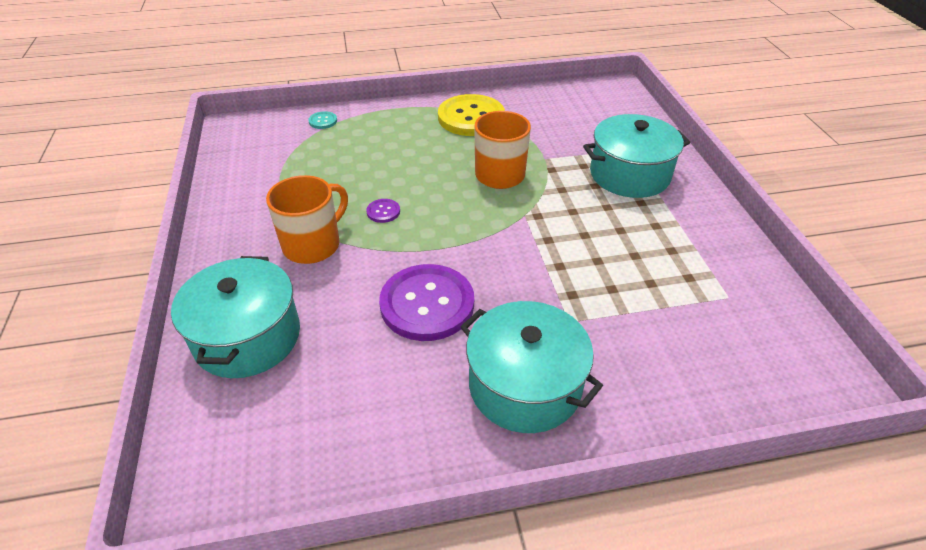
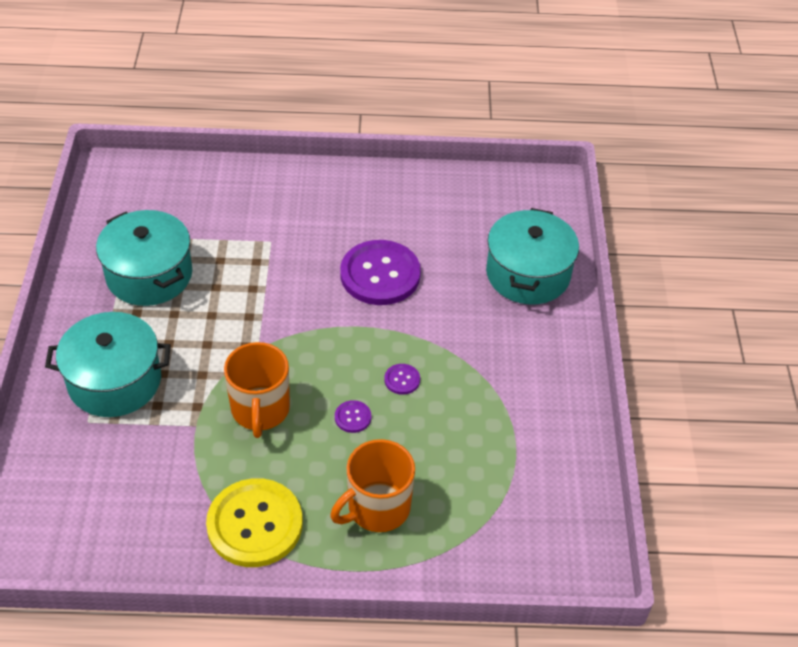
camera: 170 degrees left, 5 degrees up
(313, 245) = (476, 352): orange mug -> orange mug (377, 508)
(323, 121) = (462, 558): turquoise button -> none
(420, 180) = (353, 417): none -> purple button
(524, 385) = (325, 205): turquoise pot -> turquoise pot (149, 275)

